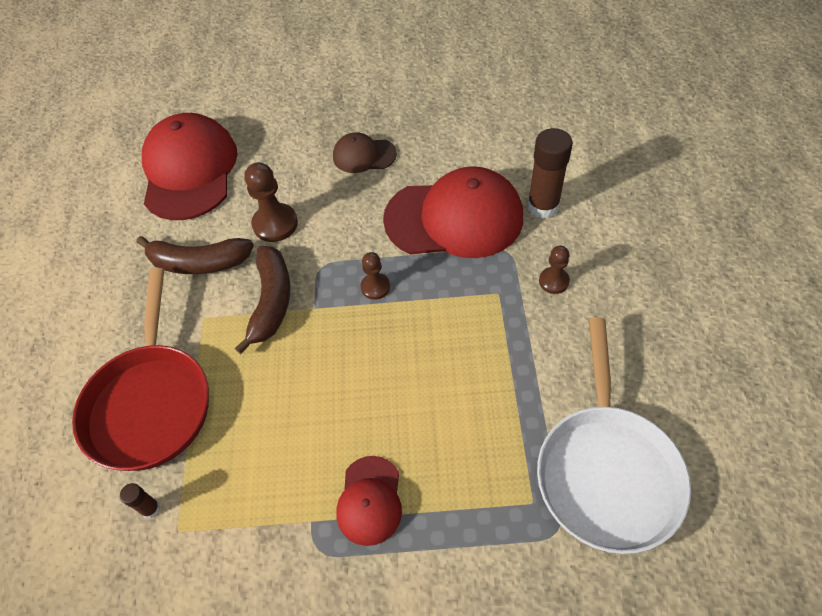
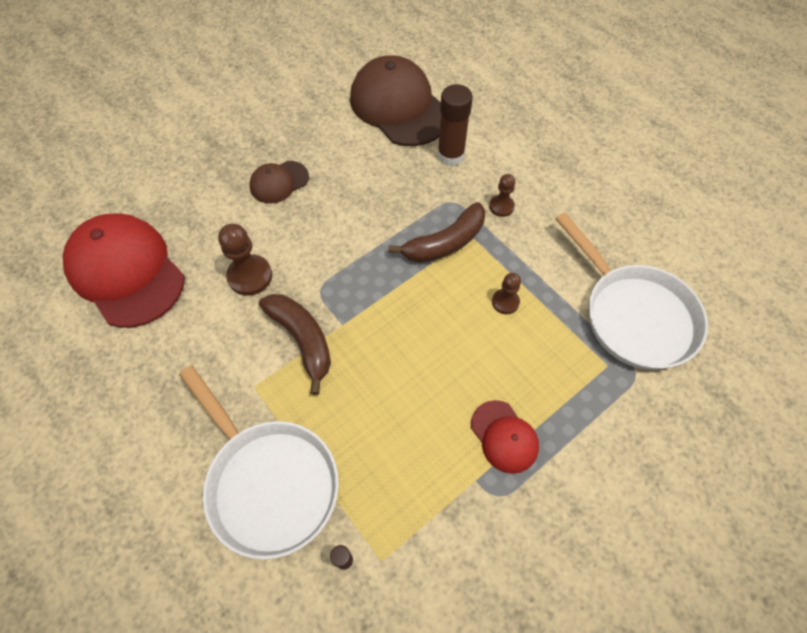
camera: 40 degrees left, 5 degrees up
(150, 403) = (268, 482): red pan -> white pan
(199, 263) = (208, 345): brown banana -> brown banana (445, 243)
(375, 287) = (377, 281): brown pawn -> brown pawn (505, 302)
(454, 218) = (393, 197): red cap -> none
(530, 136) = (399, 106): none -> brown cap

